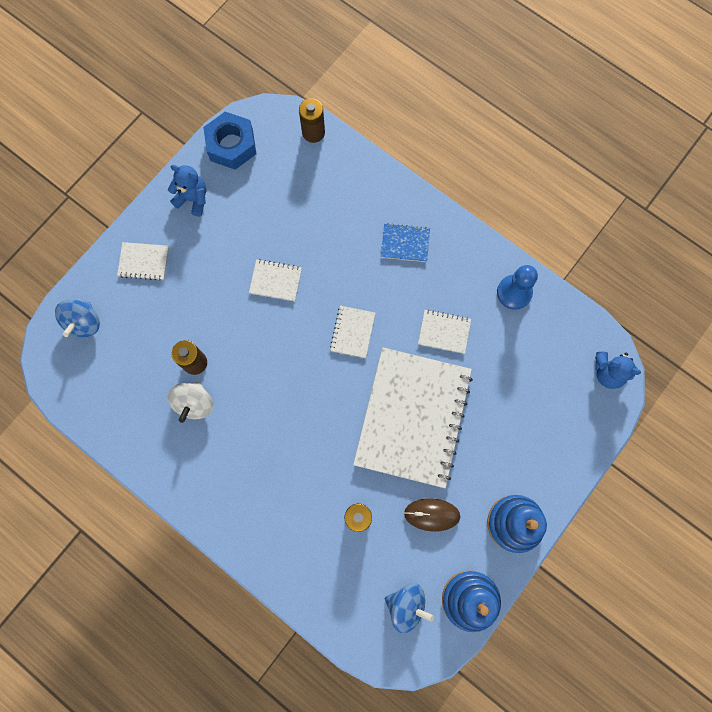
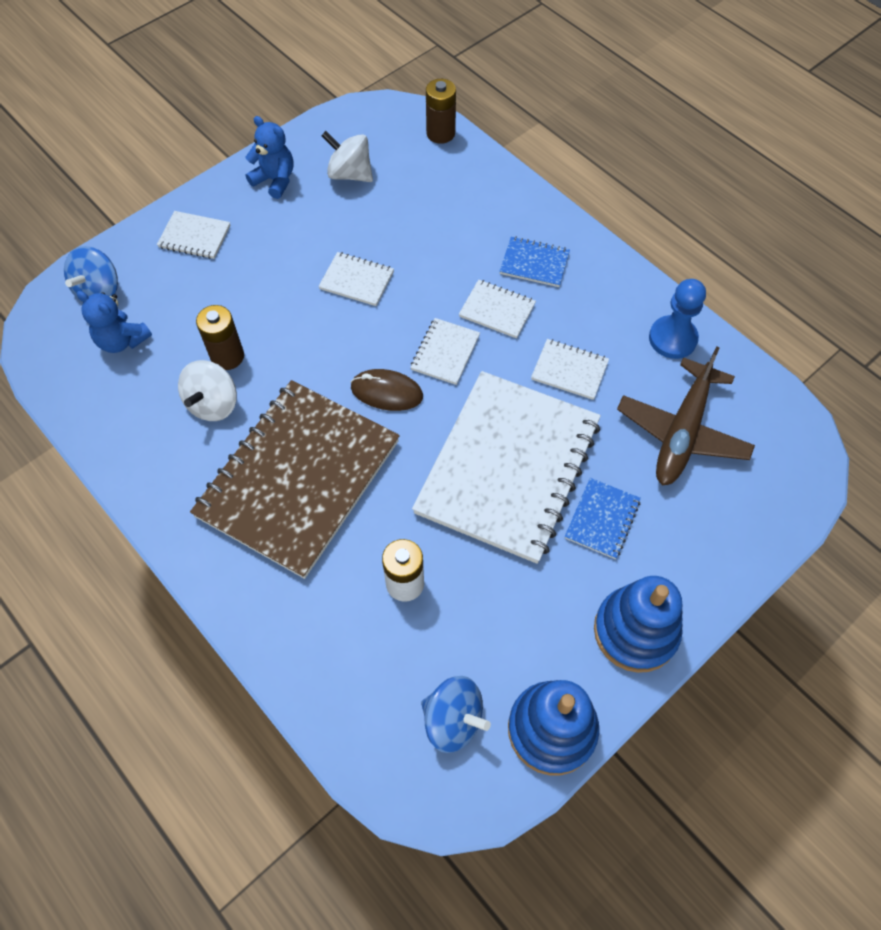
camera: 10 degrees right, 15 degrees down
(231, 145) = (337, 133): blue nut -> none
(250, 183) = (350, 174): none -> white spinning top
(269, 452) = (298, 479): none -> brown notebook
(384, 289) = (497, 310): none -> white notebook
(432, 514) = (513, 598): brown mouse -> brown mouse (386, 392)
(482, 446) = (602, 519): none -> blue notebook
(529, 368) = (682, 431): none -> brown plane
(607, 373) = (795, 454): blue teddy bear -> blue teddy bear (122, 340)

